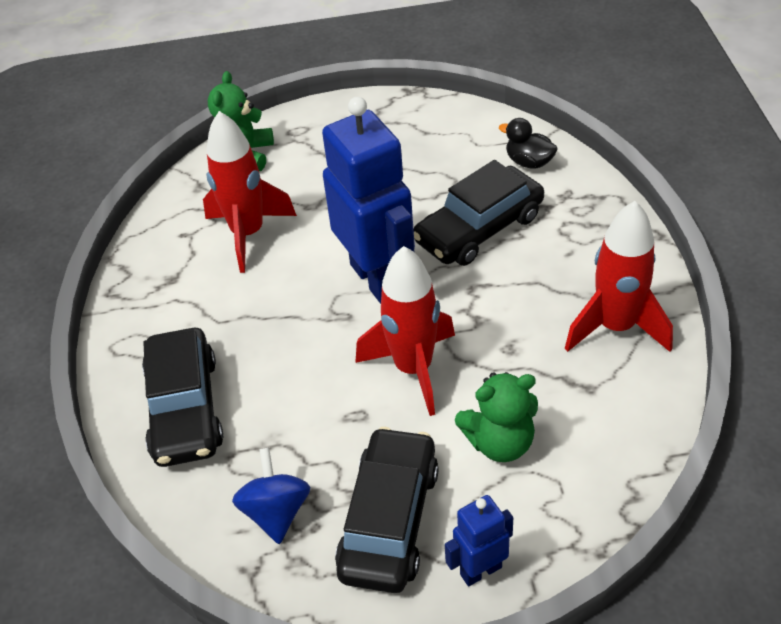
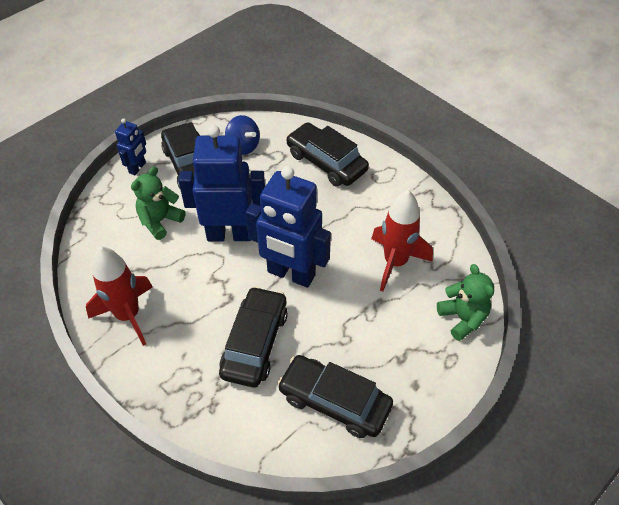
camera: 140 degrees right, 5 degrees up
(413, 369) = (229, 234): red rocket -> blue robot
(439, 147) = (334, 401): none -> black car
(529, 162) = (258, 424): black duck -> none

